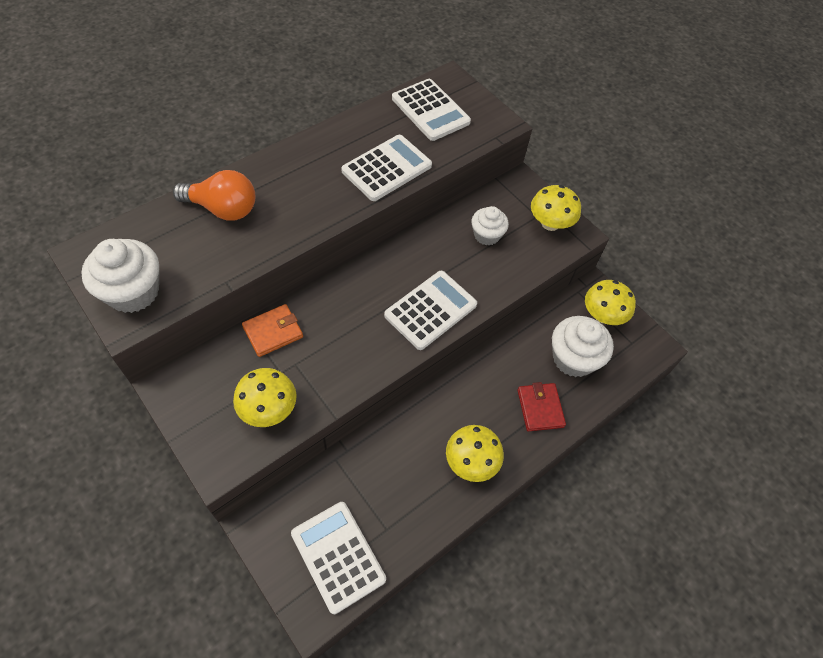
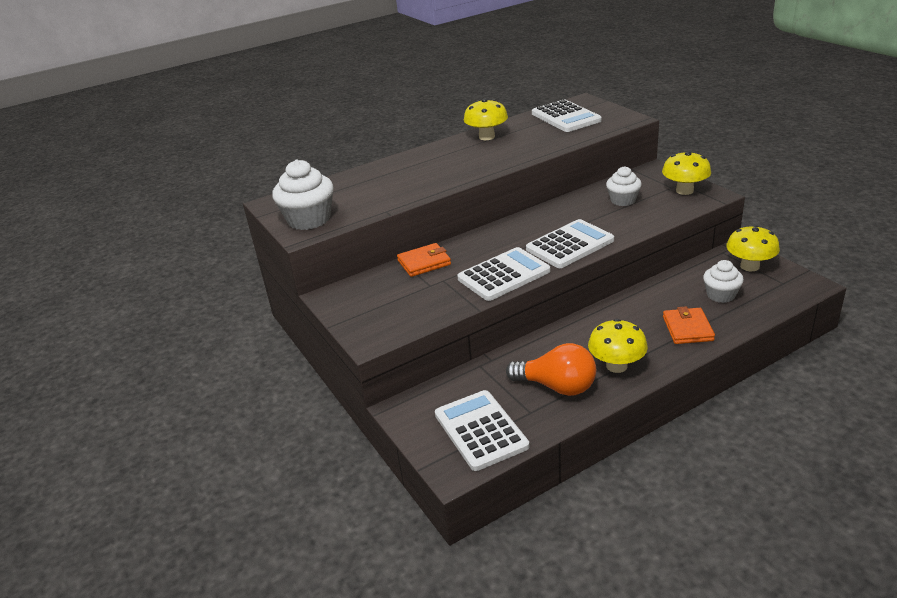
camera: 15 degrees right, 25 degrees down
(223, 209) = (386, 175): orange light bulb -> orange light bulb (557, 386)
(268, 409) = (418, 306): yellow mushroom -> yellow mushroom (487, 137)
(386, 168) = (526, 148): white calculator -> white calculator (504, 275)
(540, 408) = (687, 328): red wallet -> orange wallet
(573, 358) = (721, 295): white cupcake -> white cupcake, size x0.63

